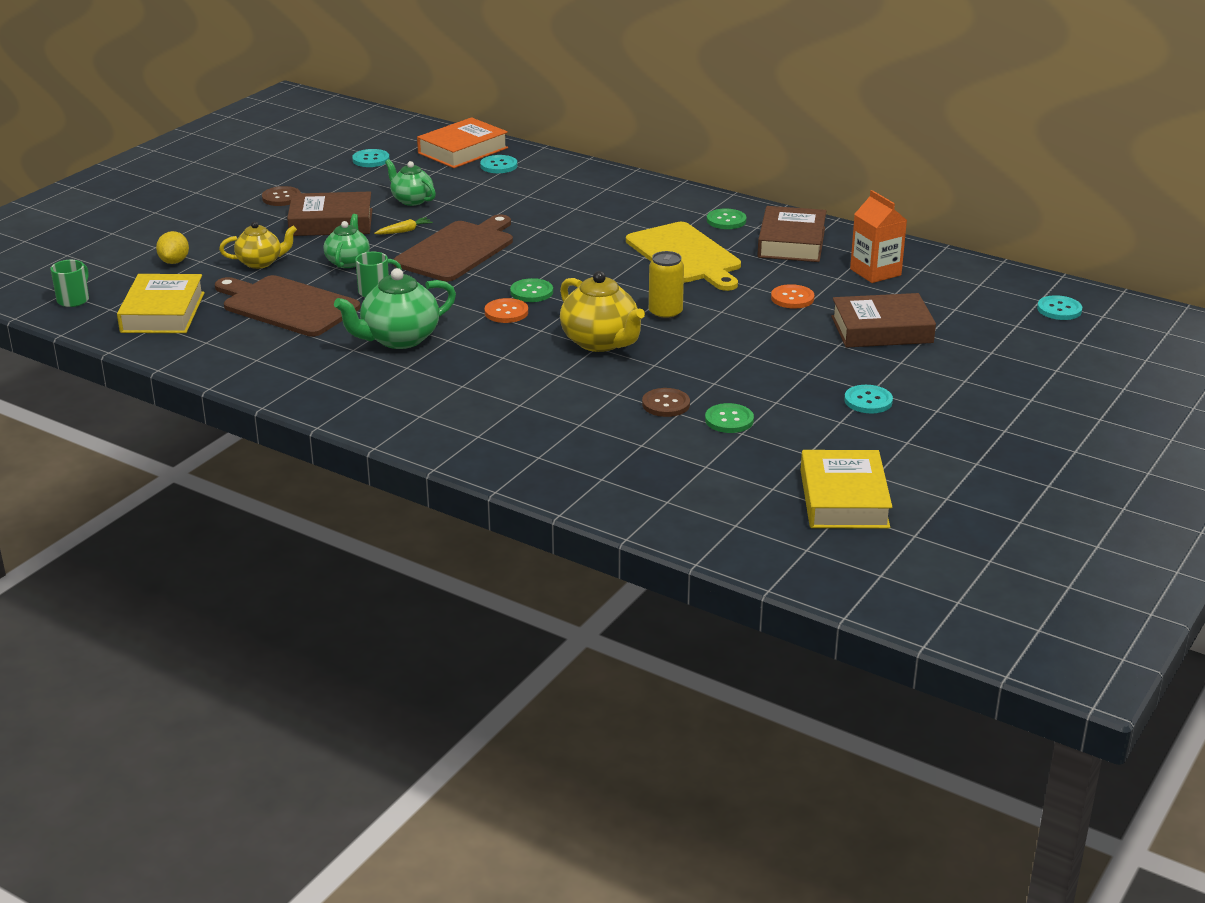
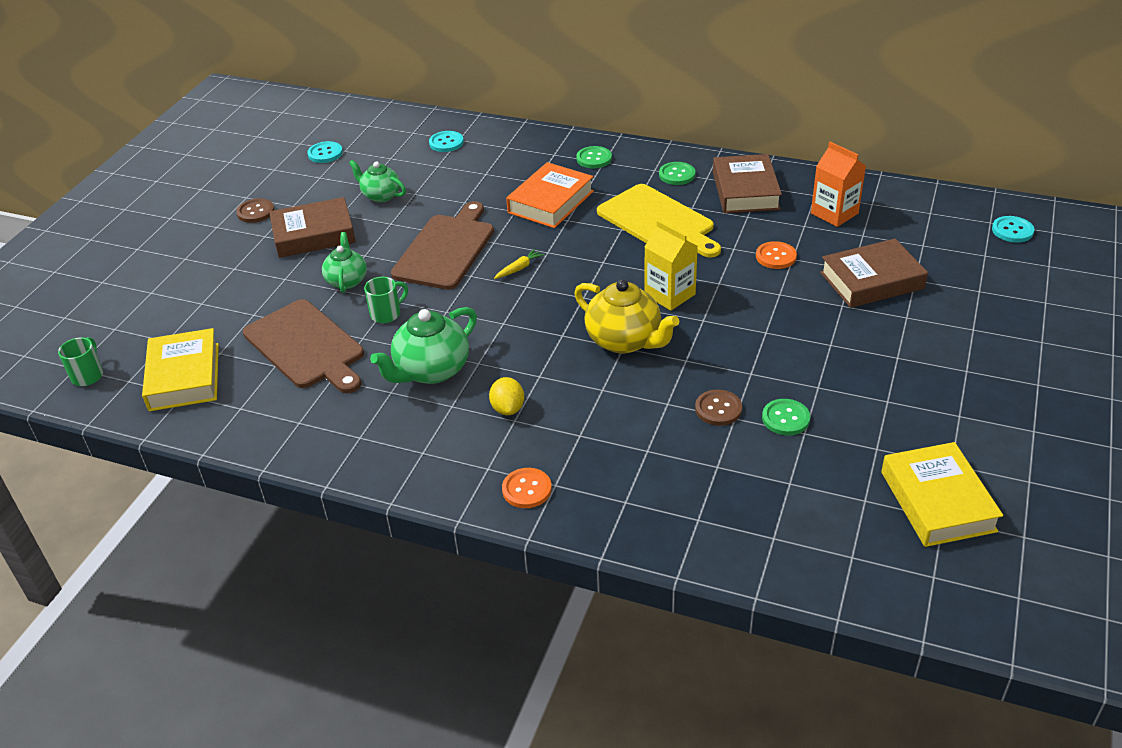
camera: 10 degrees left, 10 degrees up
(174, 261) = (176, 308): yellow lemon -> yellow lemon (508, 408)
(260, 263) = (261, 296): yellow teapot -> none
(287, 306) = (306, 346): brown cutting board -> brown cutting board turned 150 degrees counterclockwise
(404, 231) = (387, 234): yellow carrot -> yellow carrot (519, 268)
(463, 150) = (407, 130): orange book -> orange book (551, 202)
(506, 312) = (521, 318): orange button -> orange button (526, 489)
(531, 292) = (535, 289): green button -> green button (594, 158)
(665, 314) = (669, 295): yellow can -> yellow carton
(868, 401) = (900, 370): turquoise button -> none

